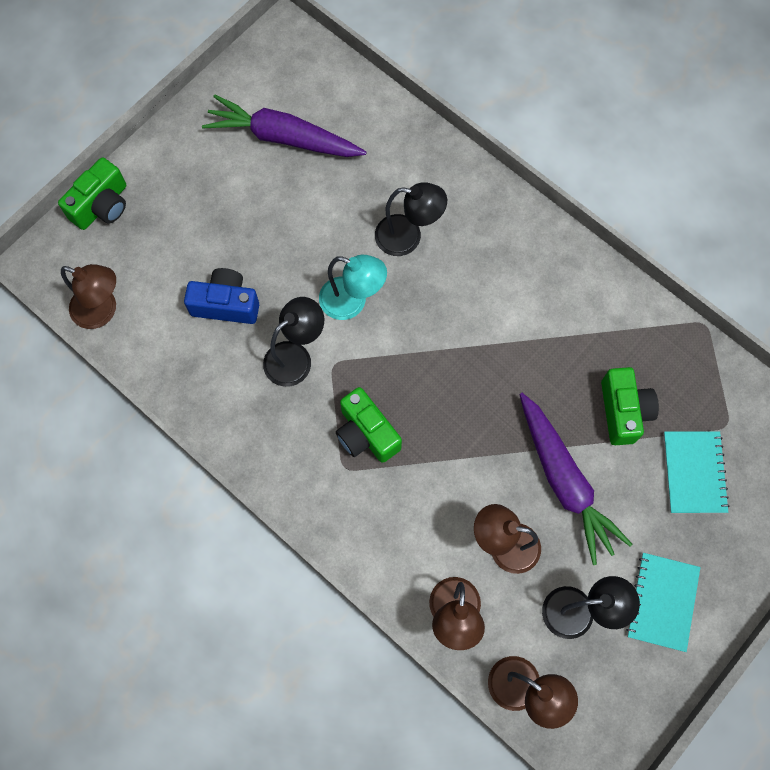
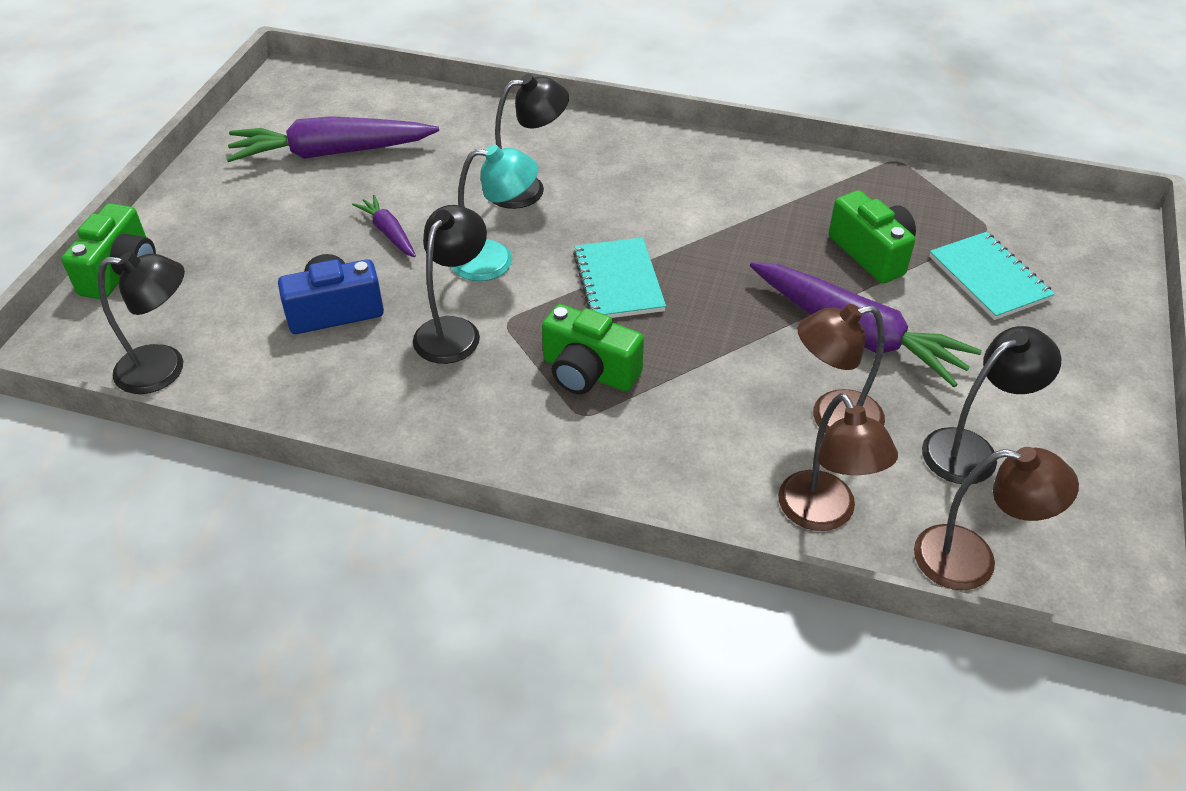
camera: 25 degrees left, 25 degrees down
(102, 311) = (164, 369): brown lamp -> black lamp
(290, 242) = (388, 233): none -> purple carrot
(662, 602) = (1055, 404): turquoise notebook -> turquoise notebook (618, 281)

